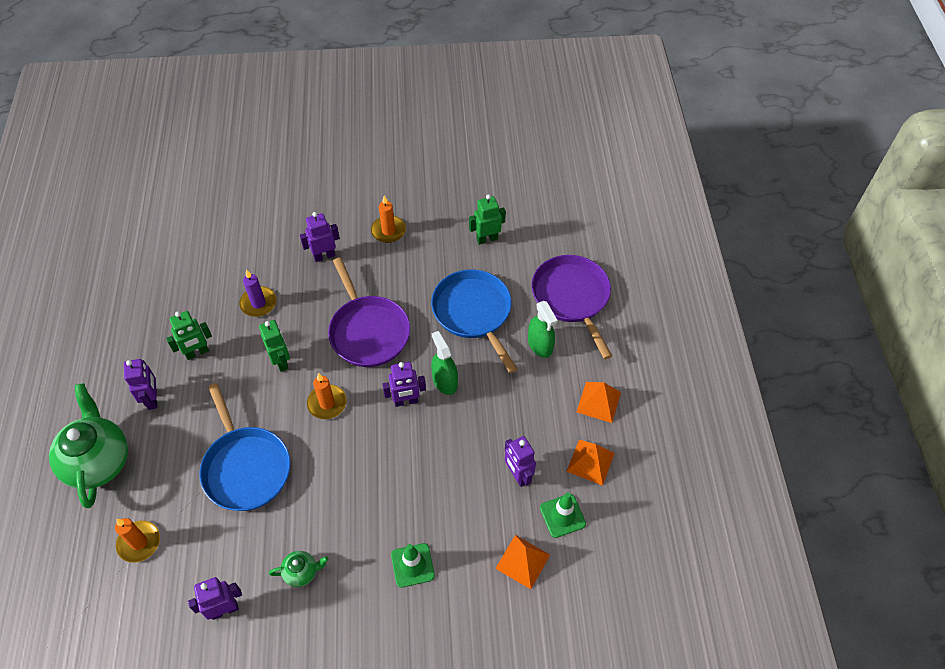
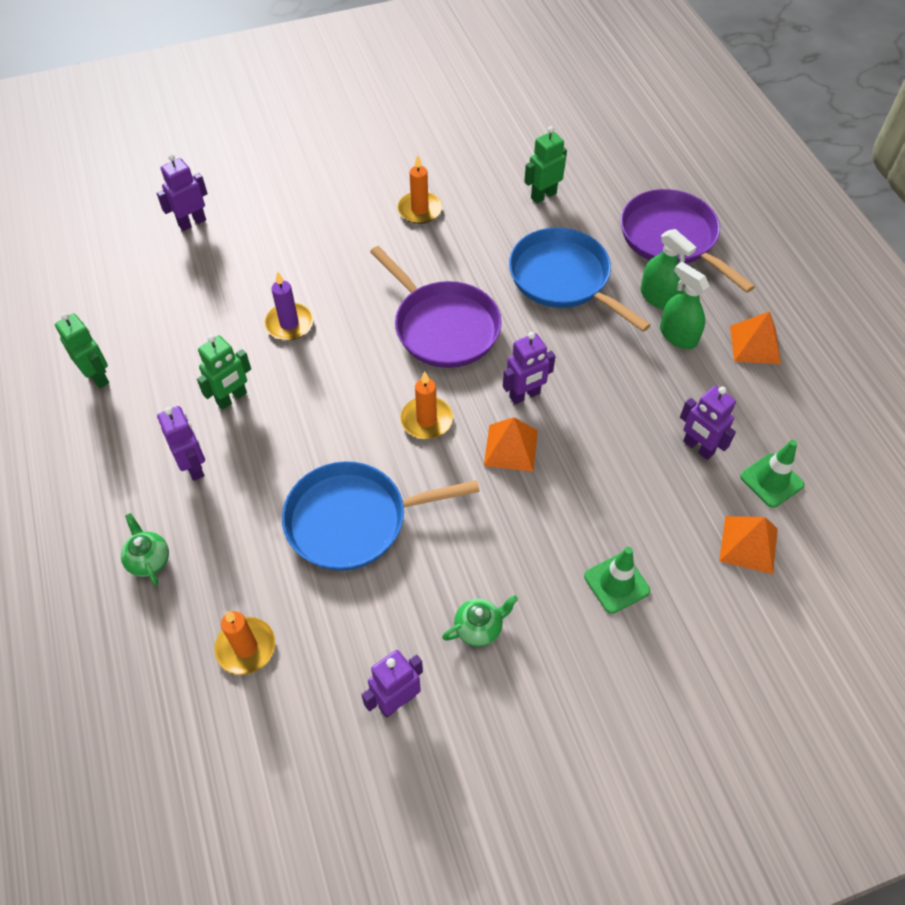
camera: 15 degrees left, 0 degrees up
(98, 461) = (149, 560): green teapot -> green teapot, size x0.46
(246, 468) = (353, 520): blue pan -> blue pan turned 120 degrees clockwise
(281, 361) = (347, 384): green robot -> green robot (98, 376)
(324, 256) = (351, 253): purple robot -> purple robot (192, 223)
(445, 381) = (562, 362): green spray bottle -> green spray bottle (678, 335)
(590, 462) = (776, 412): orange pyramid -> orange pyramid (511, 447)

